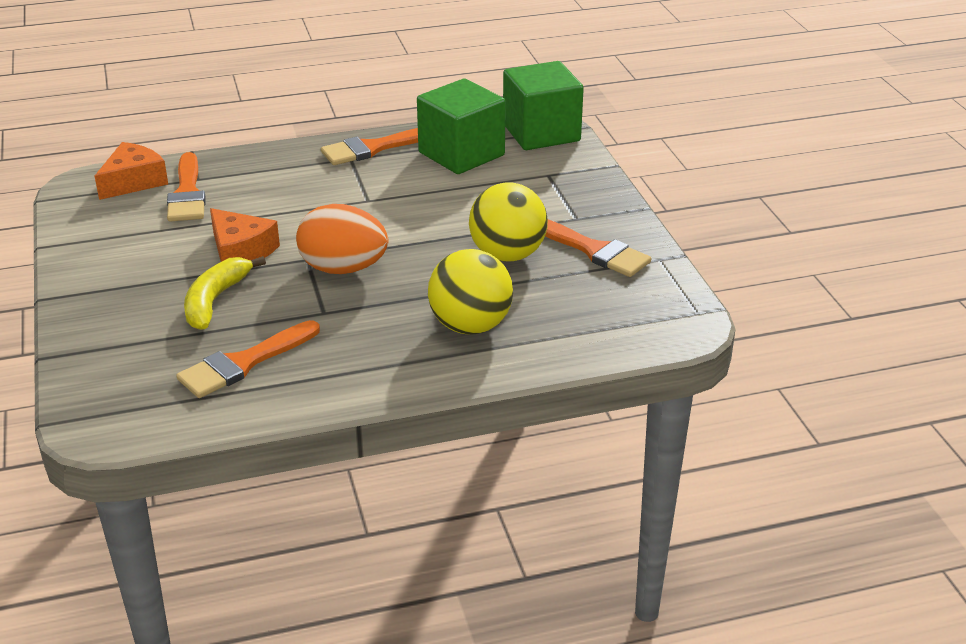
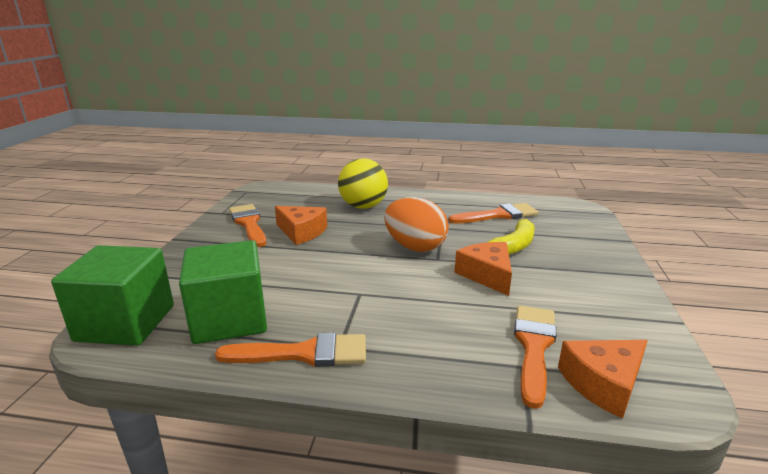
camera: 155 degrees left, 10 degrees down
(507, 255) = (302, 232): yellow ball -> orange cheese

